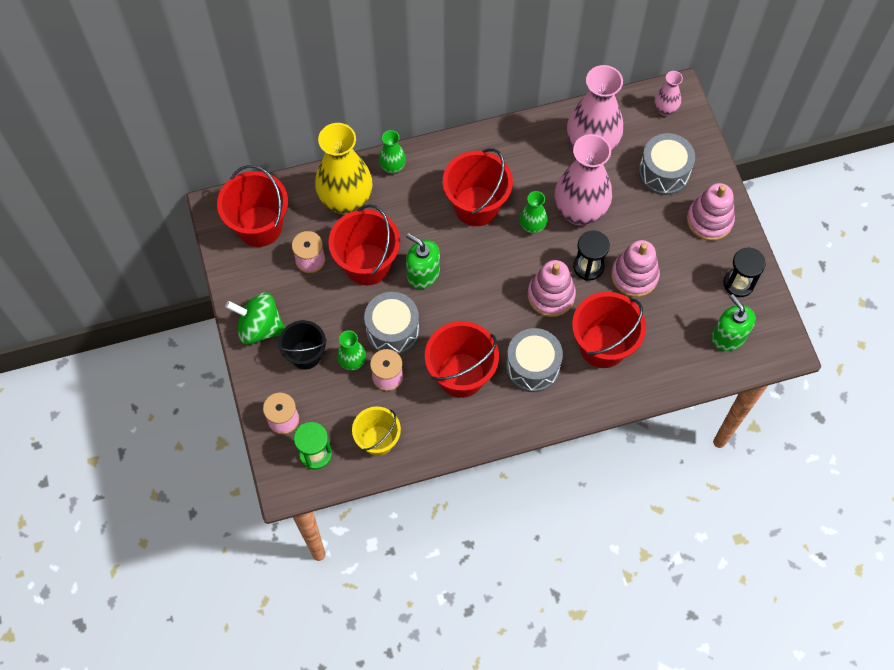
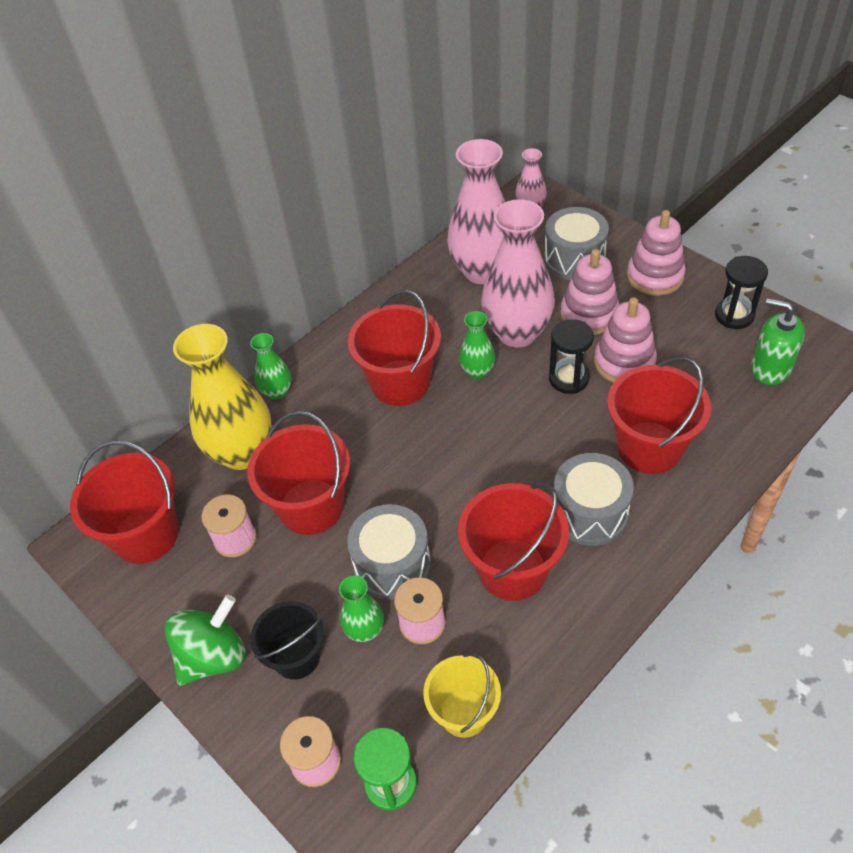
camera: 25 degrees left, 15 degrees down
(260, 327) = (213, 656): green spinning top -> green spinning top turned 150 degrees clockwise
(423, 274) = (387, 482): green soap dispenser -> none
(551, 295) = (551, 427): pink stacking toy -> pink stacking toy (589, 314)

